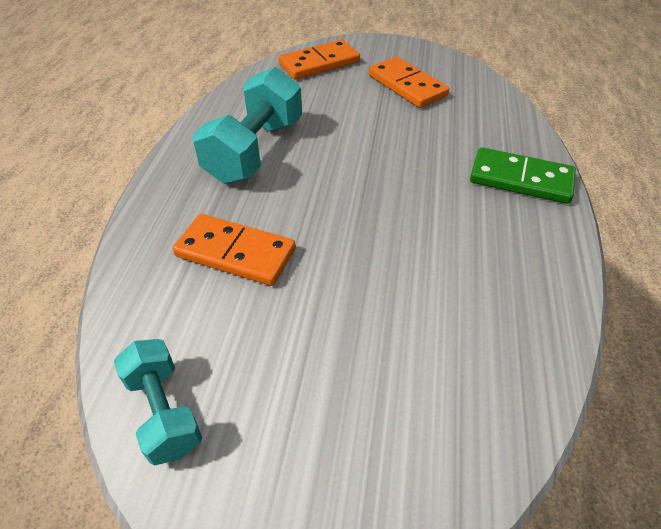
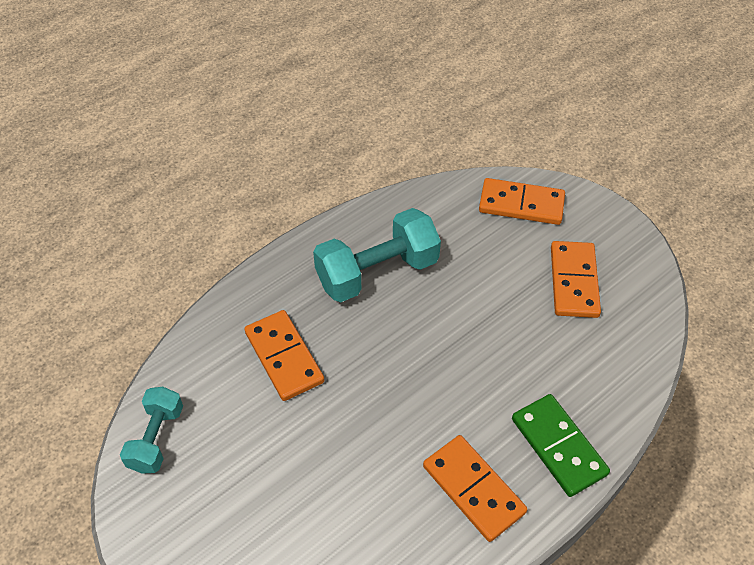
camera: 40 degrees right, 5 degrees up
(503, 243) = (473, 489): none -> orange domino

